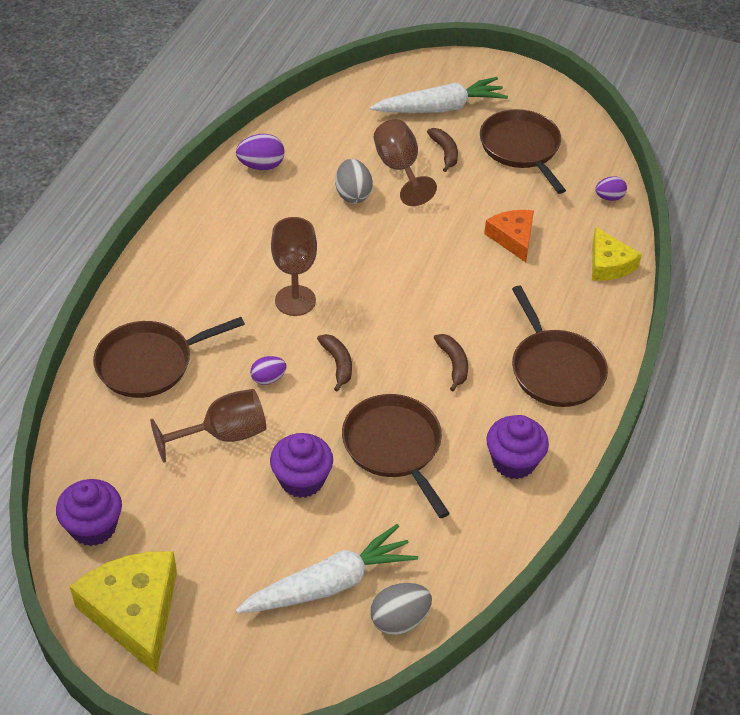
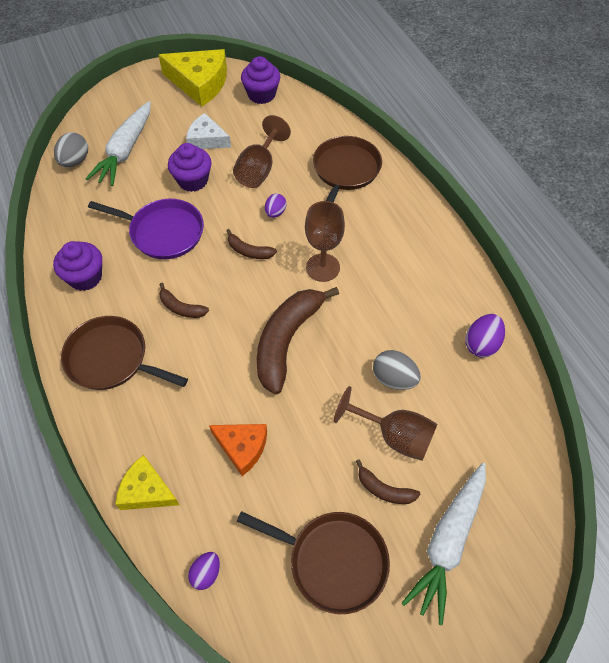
camera: 135 degrees right, 10 degrees up
(227, 519) = (207, 139): none -> white cheese
(394, 447) = (163, 232): brown pan -> purple pan
(397, 274) = (287, 341): none -> brown banana

